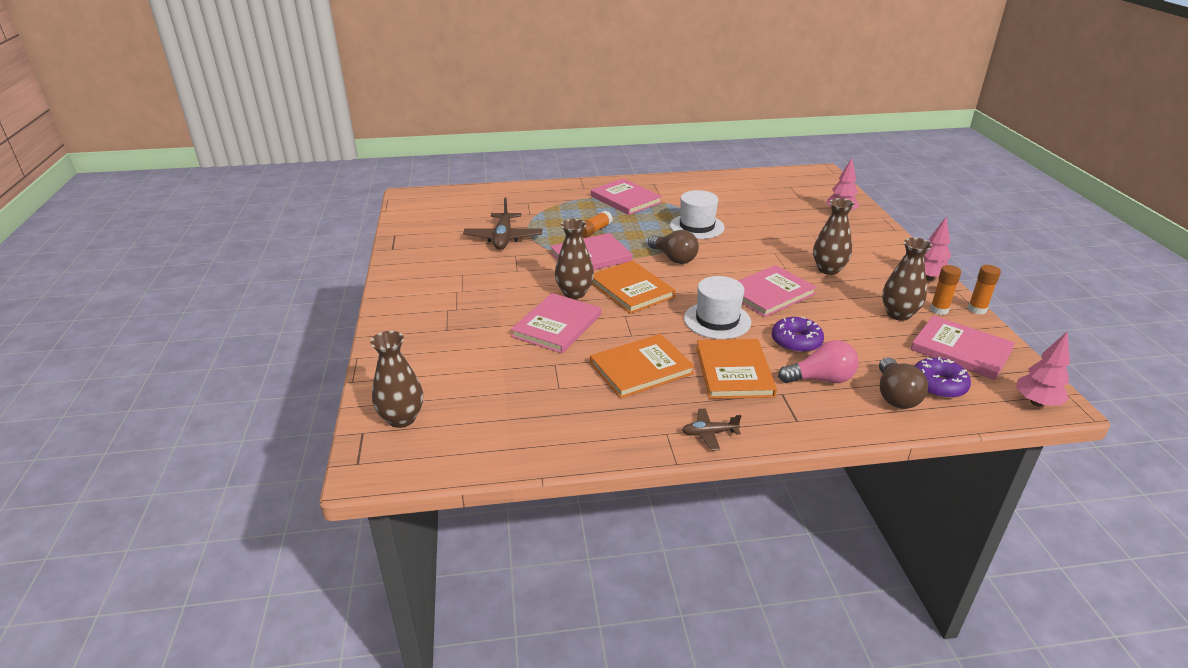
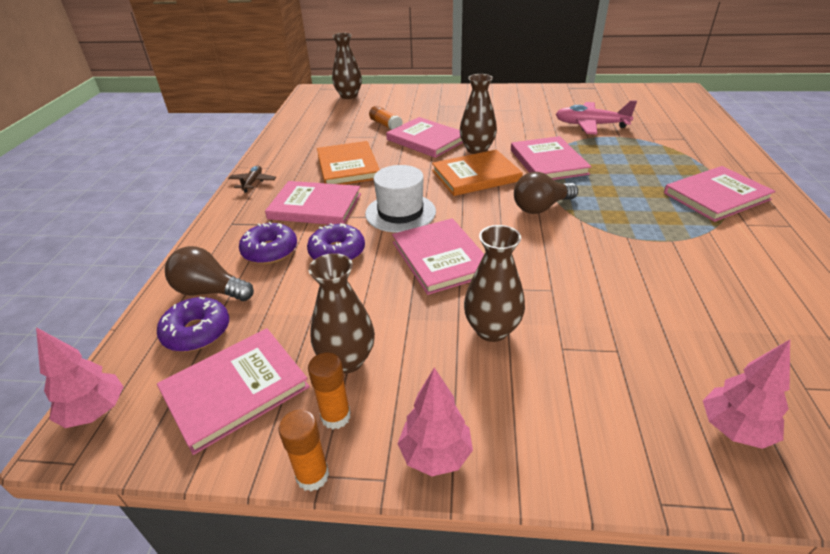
camera: 105 degrees right, 5 degrees up
(503, 238) = (590, 125): brown plane -> pink plane
(594, 231) = (612, 168): orange glue stick -> orange glue stick (385, 125)
(697, 226) = (635, 238): white hat -> none
(734, 371) = (315, 206): orange book -> pink book
(821, 379) = (270, 251): pink light bulb -> purple donut

